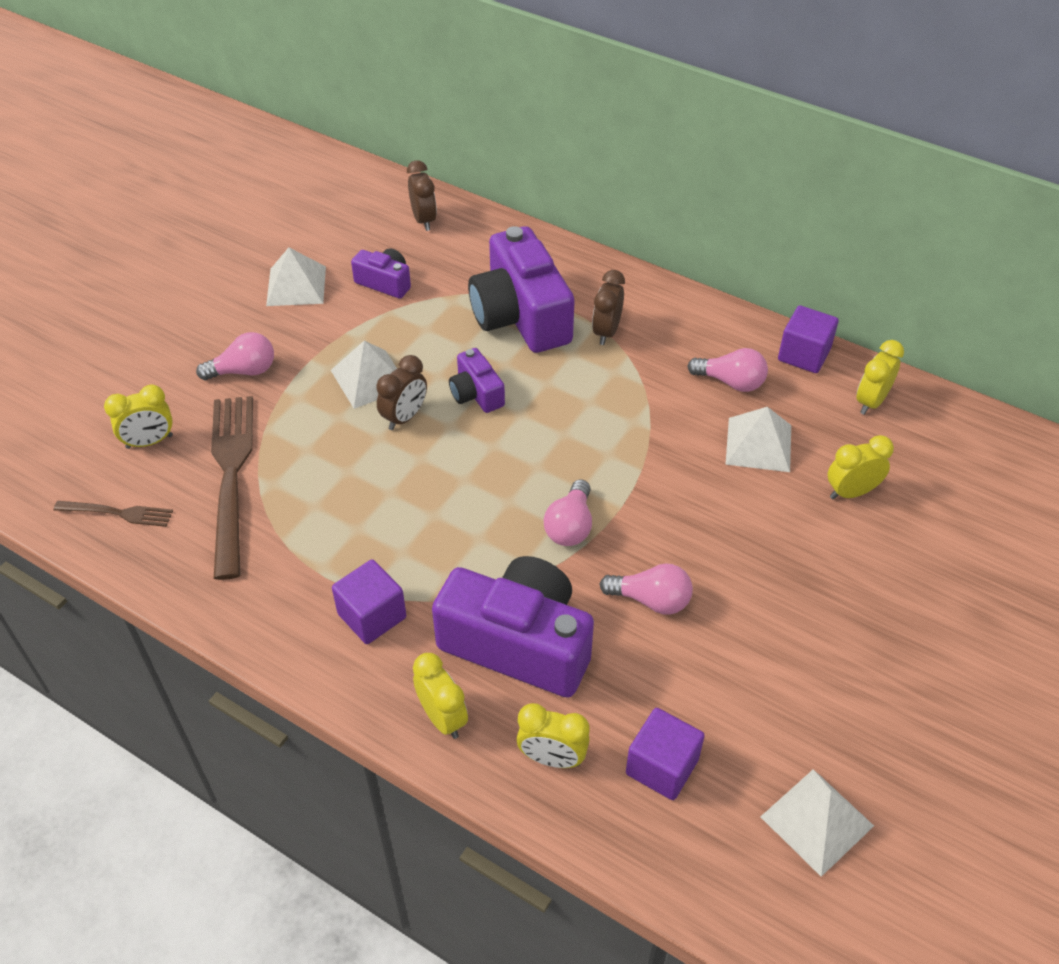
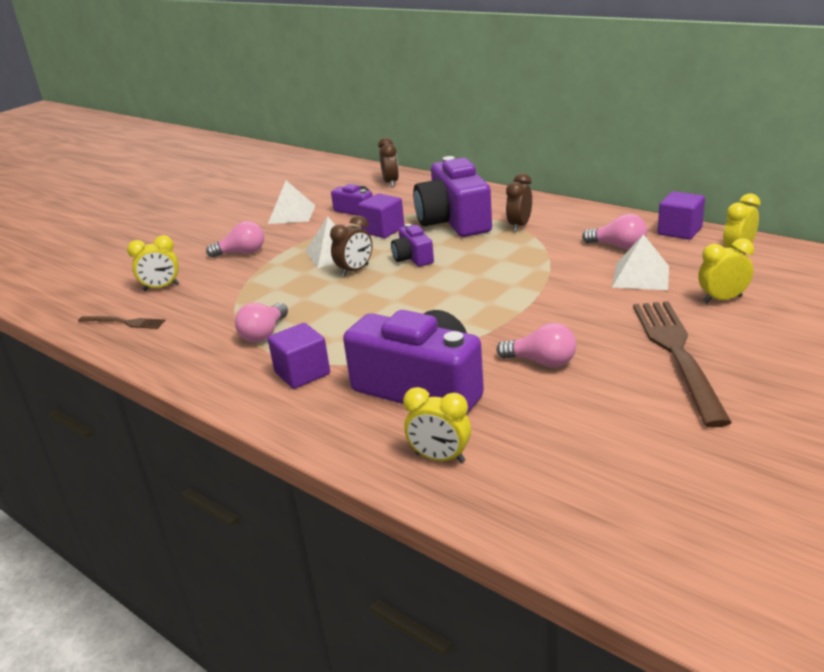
camera: 10 degrees right, 20 degrees down
(231, 475) = (215, 302): brown fork -> brown fork (677, 353)
(442, 718) = (347, 432): yellow clock -> none
(570, 526) = (477, 322): pink light bulb -> pink light bulb (264, 334)
(662, 766) = (542, 464): purple cube -> purple cube (383, 230)
(817, 821) = (695, 503): white pyramid -> none

